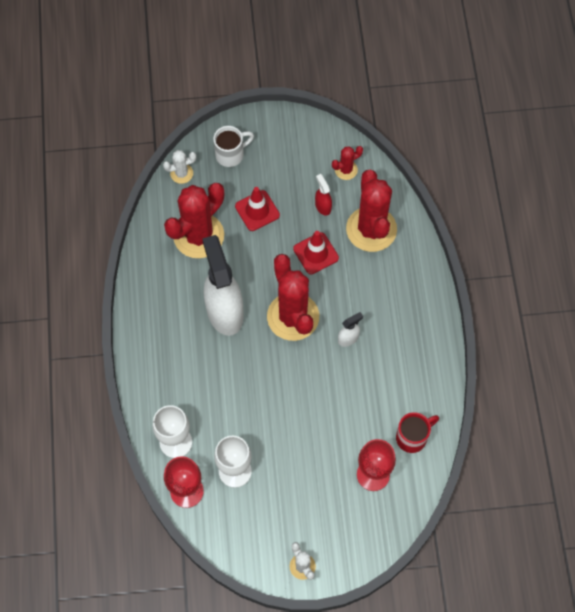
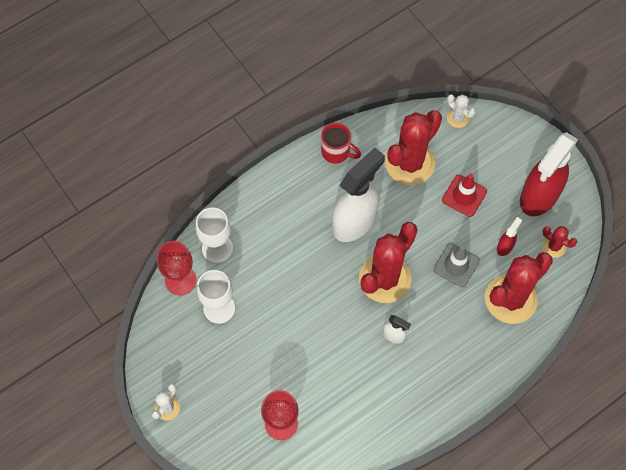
camera: 60 degrees right, 0 degrees up
(198, 236) = (410, 163): red cactus -> red cactus turned 60 degrees counterclockwise
(231, 154) = (502, 146): white mug -> none
(295, 155) = (539, 196): none -> red spray bottle
(316, 253) = (456, 265): red traffic cone -> grey traffic cone
(412, 437) = (335, 440): red mug -> red mug (337, 152)

